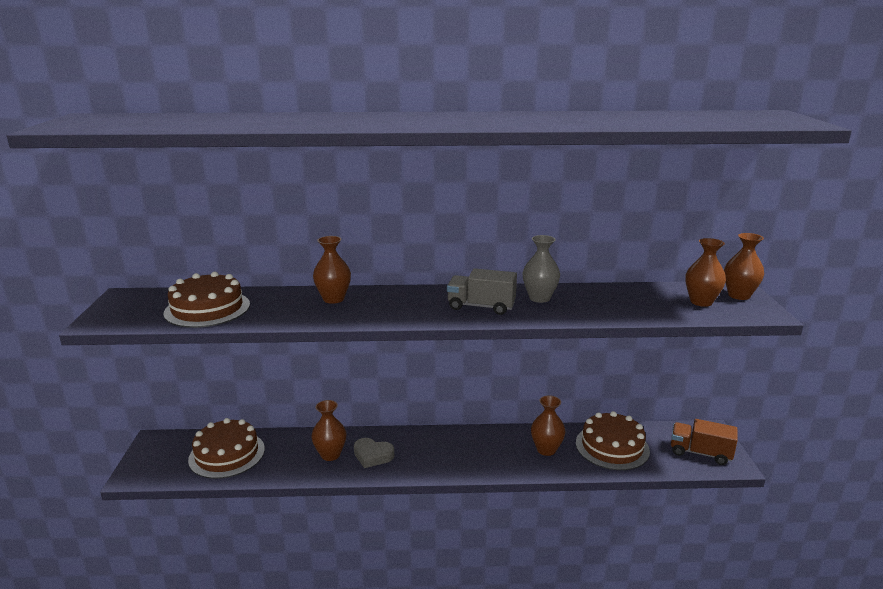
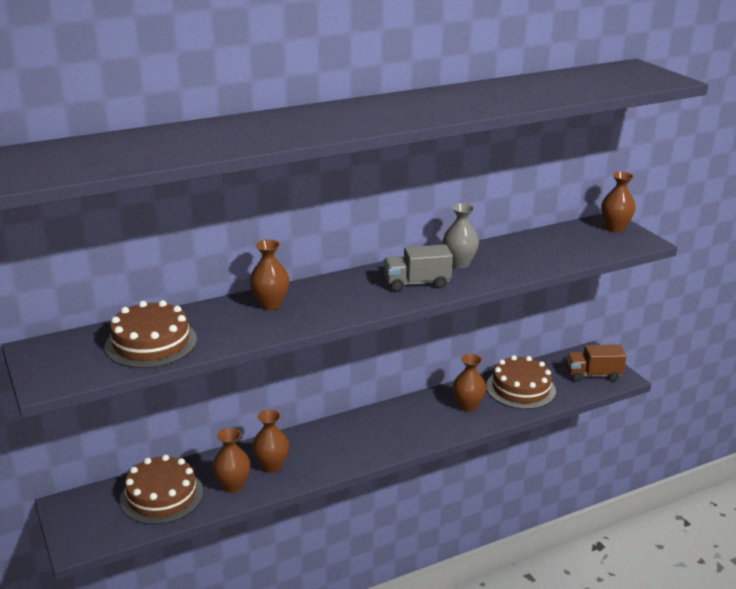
camera: 25 degrees left, 5 degrees up
(372, 456) = (314, 455): grey heart -> none
(701, 302) = (591, 240): brown vase -> brown vase (232, 485)

